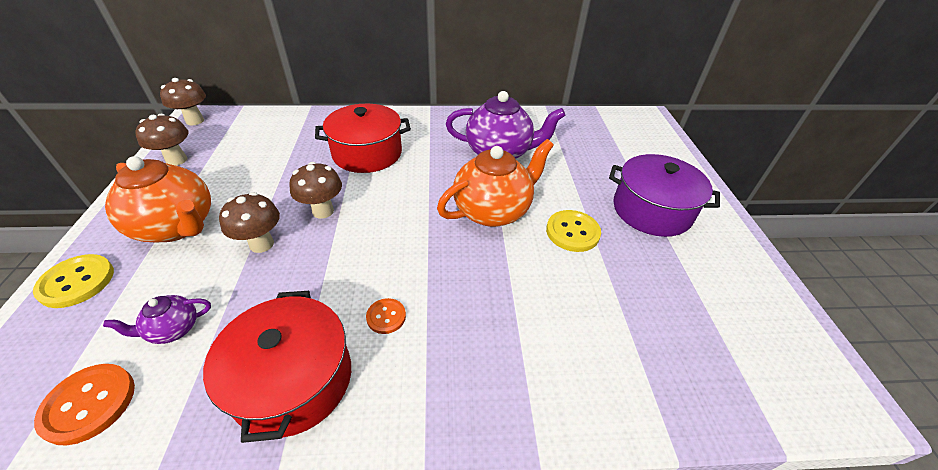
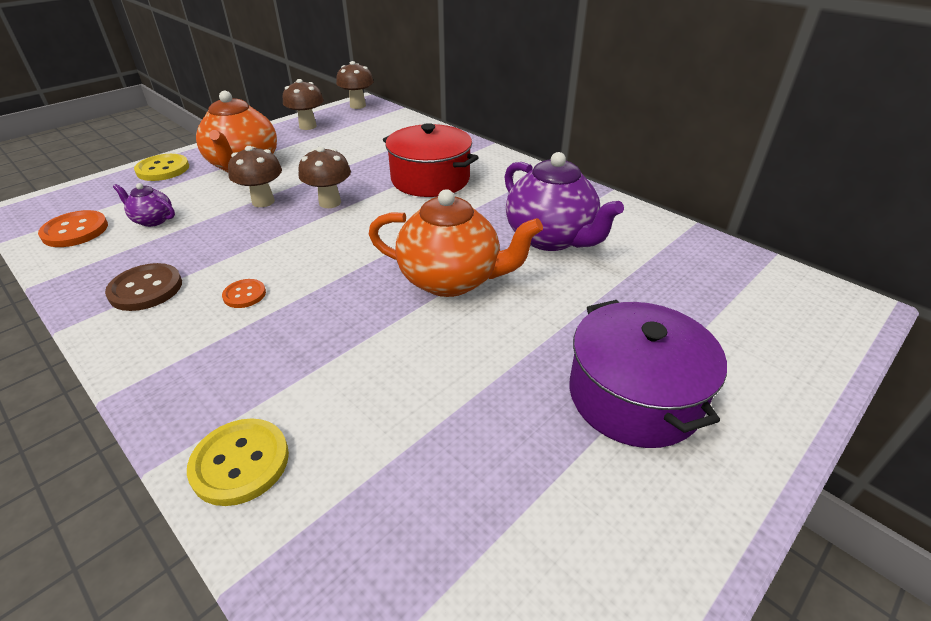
camera: 50 degrees right, 5 degrees down
(293, 380) = (146, 289): red pot -> brown button
(572, 232) = (493, 347): yellow button -> yellow button (240, 463)

